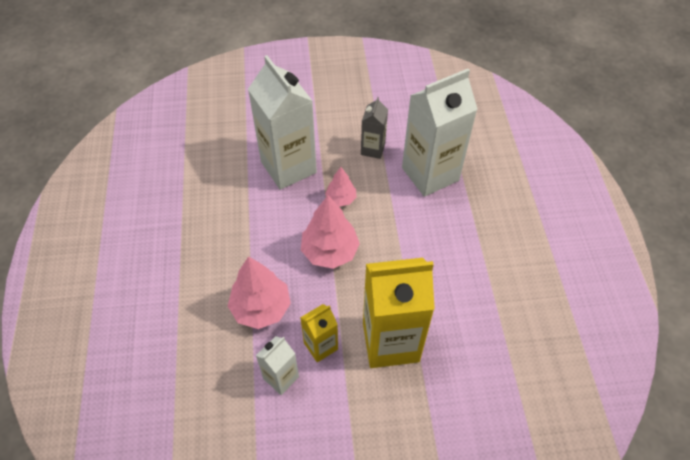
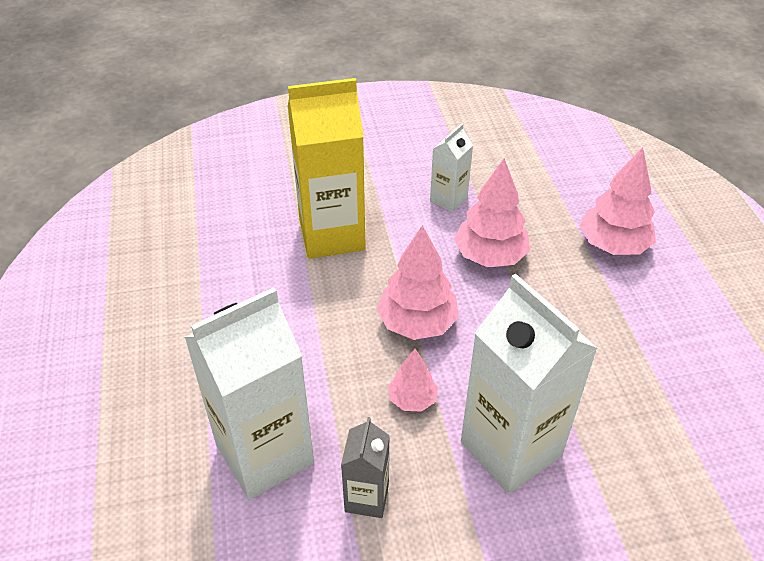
camera: 175 degrees right, 10 degrees down
(156, 311) = (613, 245): none -> pink tree
(320, 346) = (411, 226): yellow carton -> none

